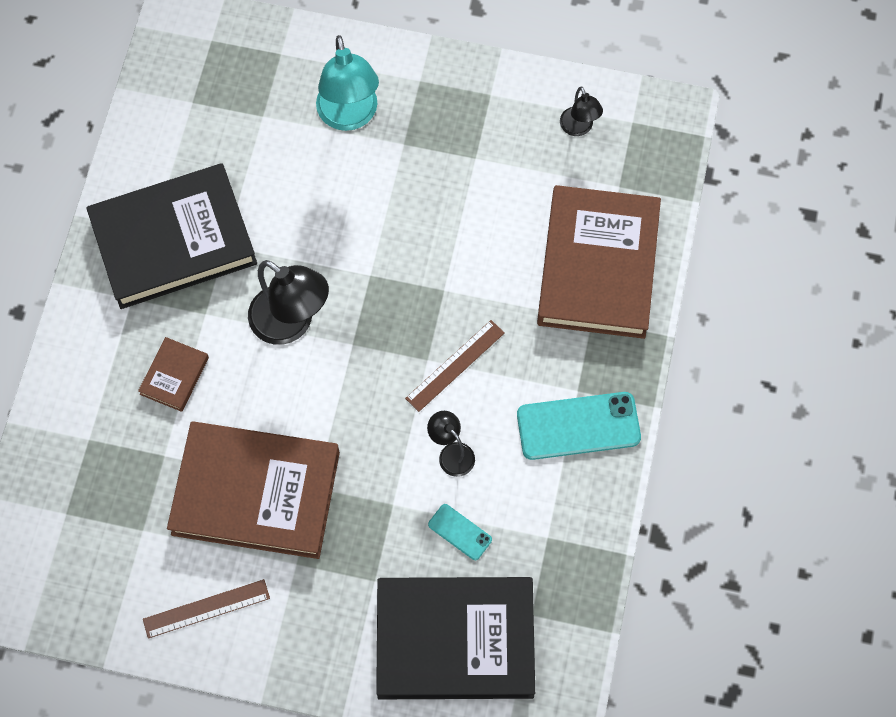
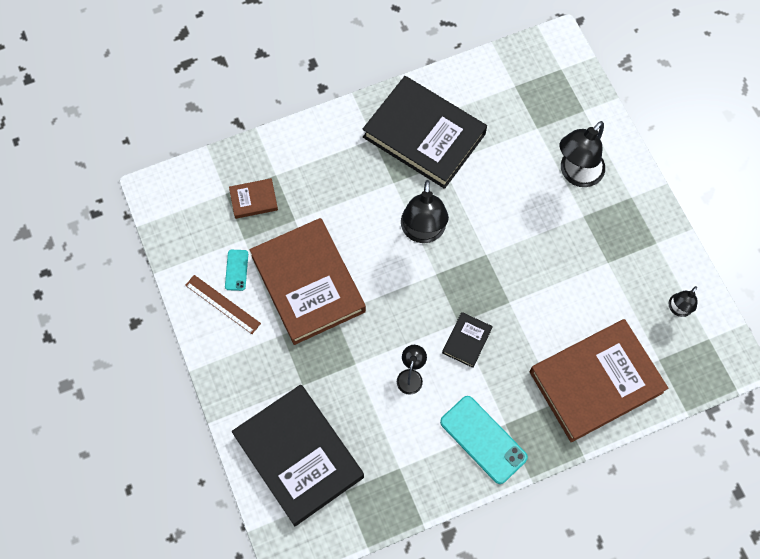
camera: 55 degrees right, 0 degrees up
(174, 376) = (344, 192): brown book -> brown book (253, 200)
(349, 116) = (576, 174): turquoise lamp -> black lamp
(455, 365) = (467, 341): brown ruler -> black book
(460, 532) = (366, 414): turquoise phone -> turquoise phone (236, 270)

